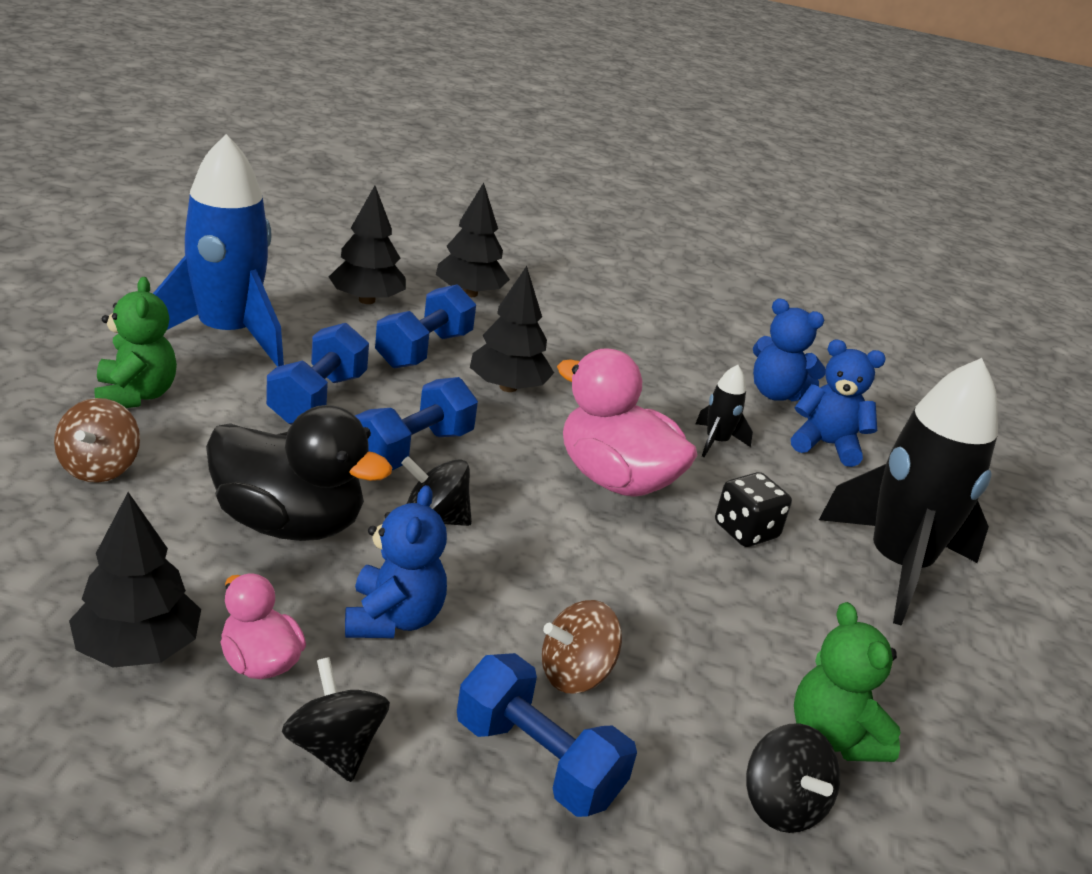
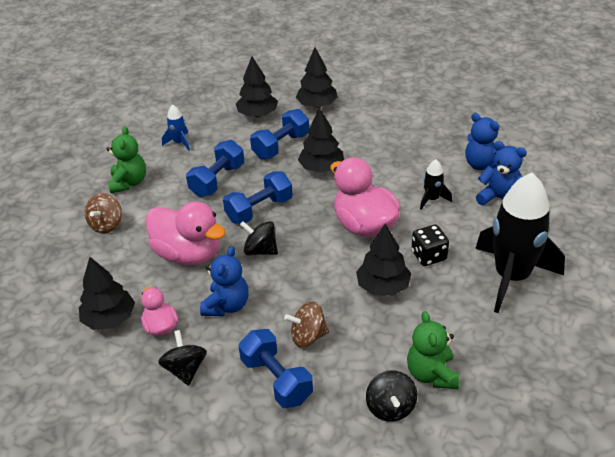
camera: 20 degrees right, 10 degrees up
(227, 335) = (179, 143): blue rocket -> blue rocket, size x0.42
(289, 523) = (188, 254): black duck -> pink duck
(685, 582) = (383, 287): none -> black tree

